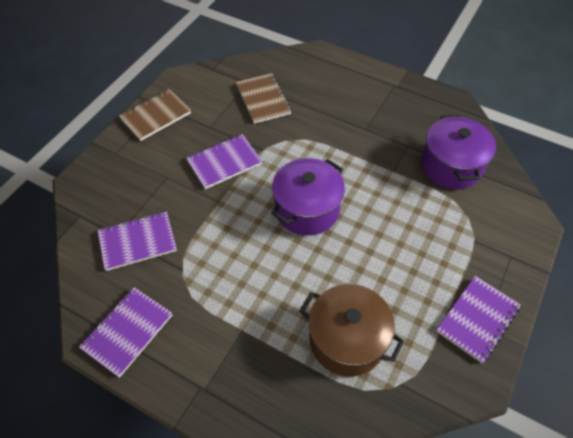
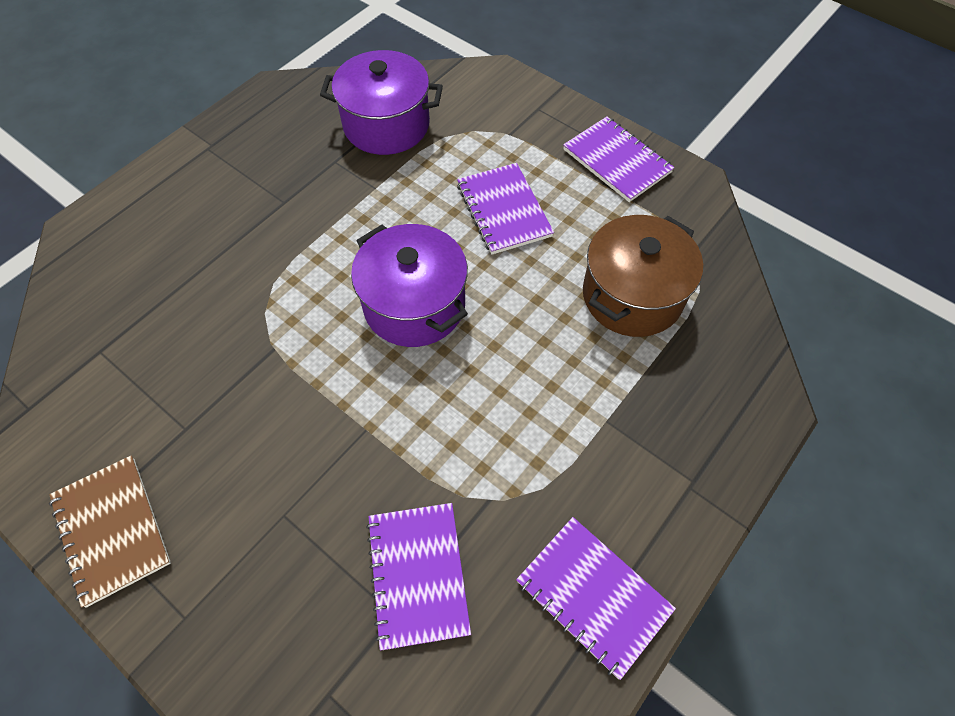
camera: 80 degrees left, 5 degrees up
(224, 162) = (281, 412): purple notebook -> purple notebook (503, 210)
(263, 99) = (155, 331): brown notebook -> none

